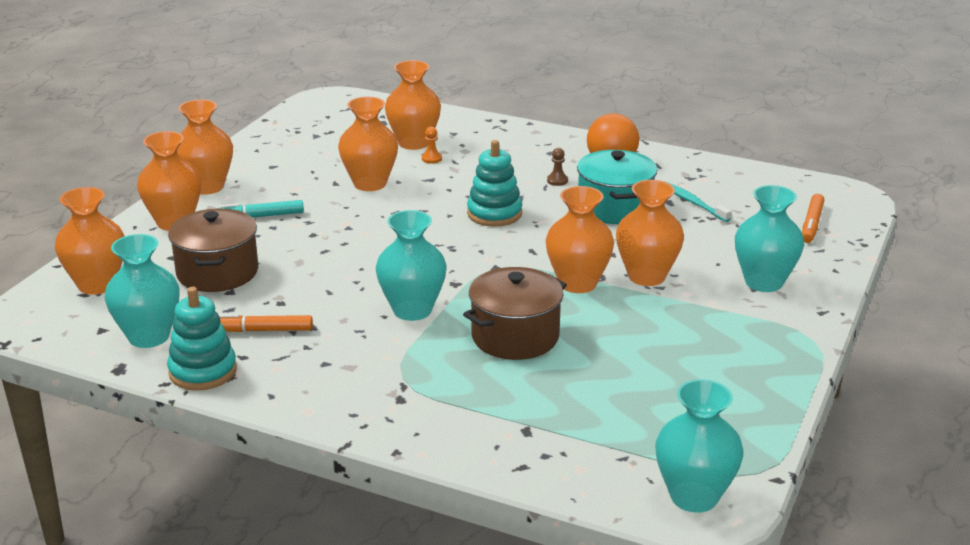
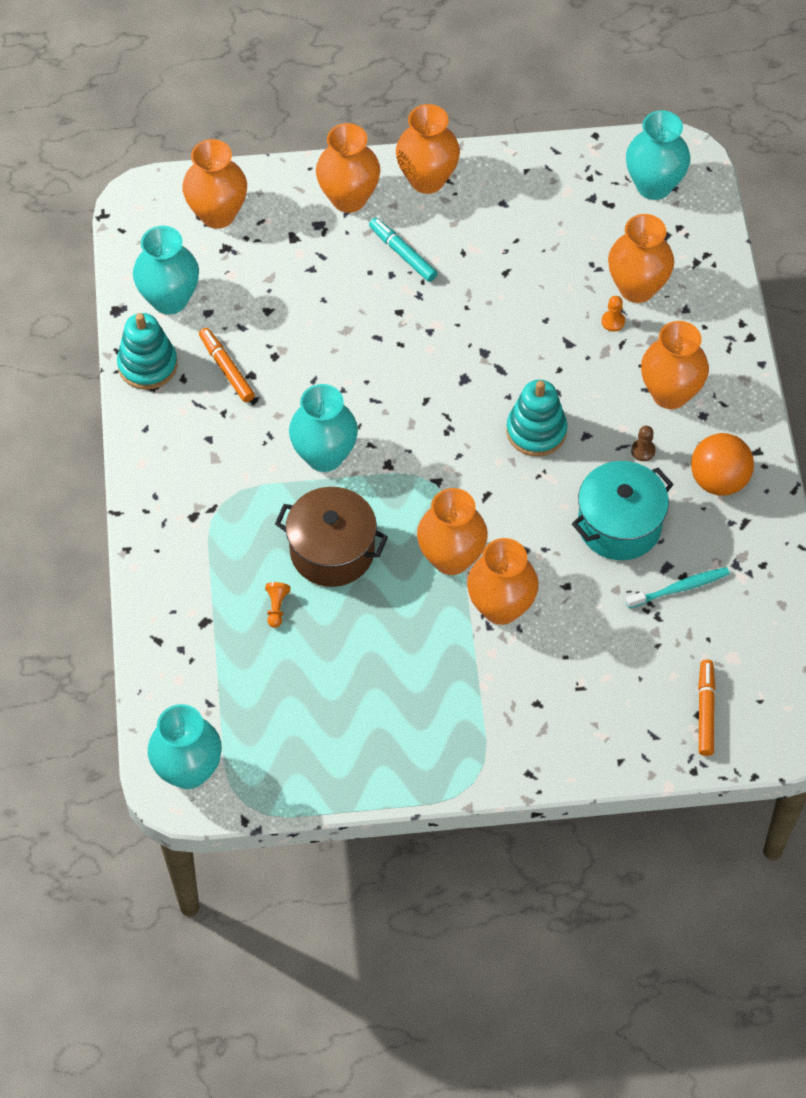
camera: 60 degrees right, 30 degrees up
(217, 272) = (290, 283): brown pot -> none
(370, 183) = (524, 300): orange vase -> orange vase (670, 393)
(548, 384) = (276, 607): none -> orange pawn
(693, 202) = (679, 588): turquoise toothbrush -> turquoise toothbrush turned 45 degrees clockwise
(764, 282) = (554, 707): turquoise vase -> turquoise vase (654, 185)
(811, 224) = (705, 711): orange marker -> orange marker turned 105 degrees clockwise

